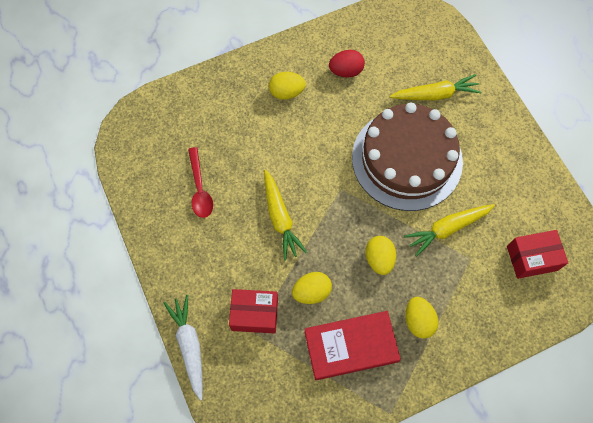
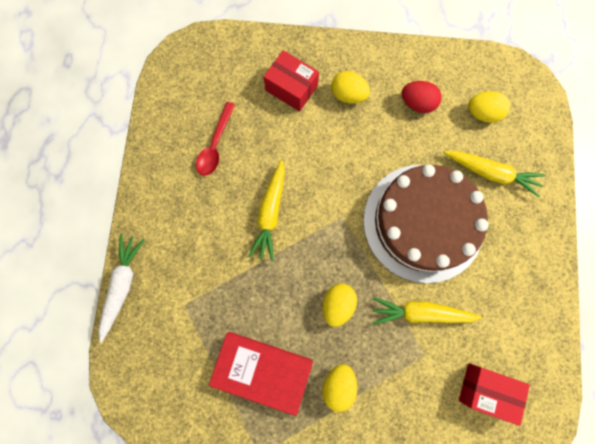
camera: 30 degrees right, 10 degrees up
(255, 314) = (195, 290): red box -> red box (291, 88)
(311, 292) = (257, 299): yellow egg -> yellow egg (482, 113)

